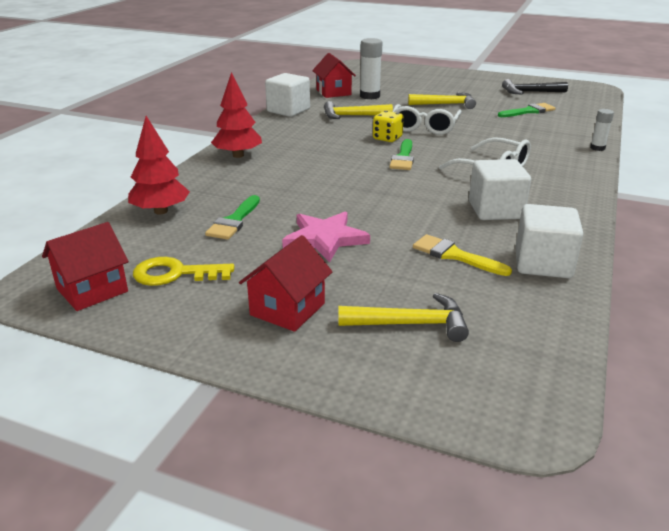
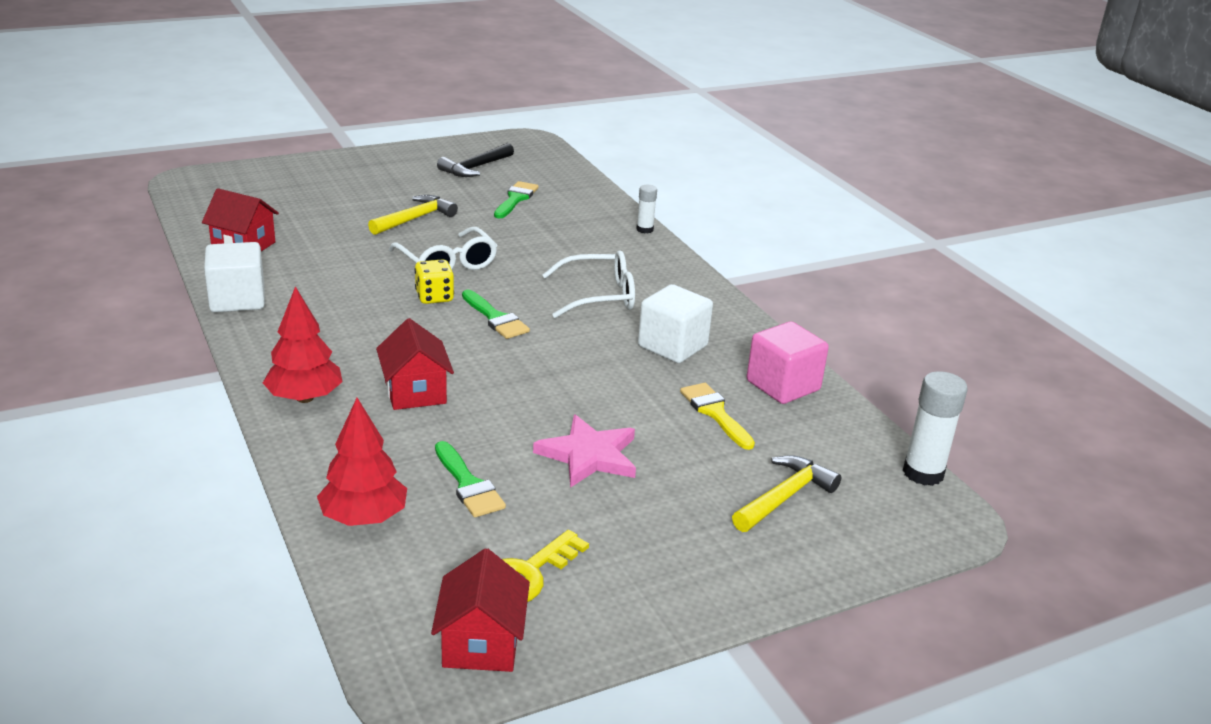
camera: 50 degrees left, 0 degrees up
(287, 309) = (682, 543): red house -> red house (415, 392)
(352, 116) = (337, 278): yellow hammer -> none
(369, 96) = (303, 236): white glue stick -> white glue stick (923, 473)
(455, 255) = (715, 413): yellow brush -> yellow brush turned 75 degrees clockwise
(542, 263) = (783, 386): white cube -> pink cube

